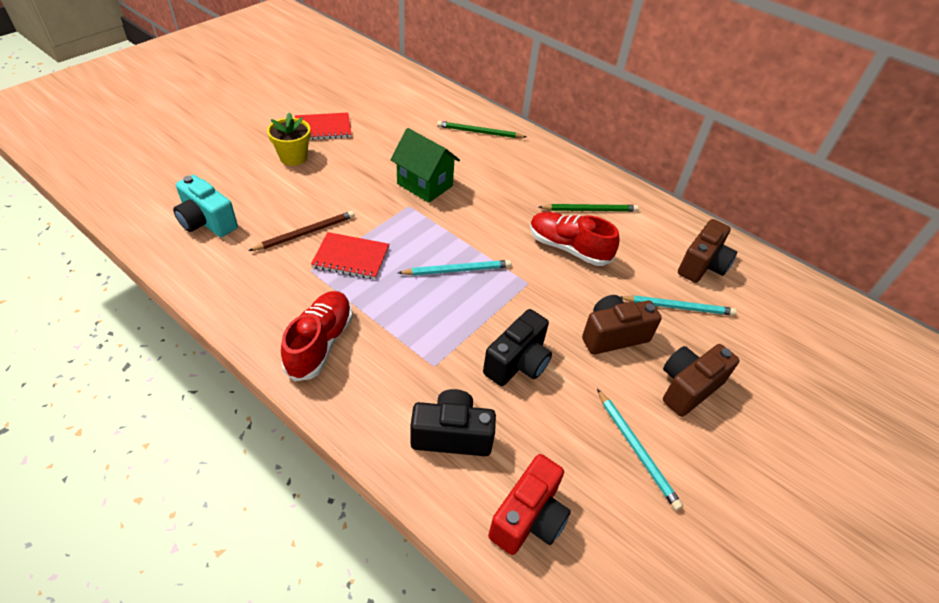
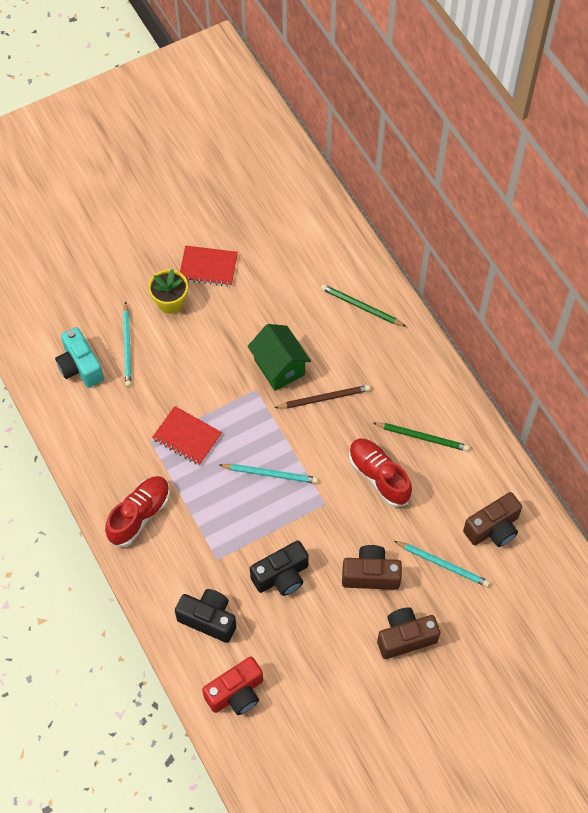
camera: 25 degrees right, 15 degrees up
(305, 233) = (157, 400): brown pencil -> brown pencil (324, 398)
(636, 449) = (336, 672): turquoise pencil -> turquoise pencil (127, 346)

